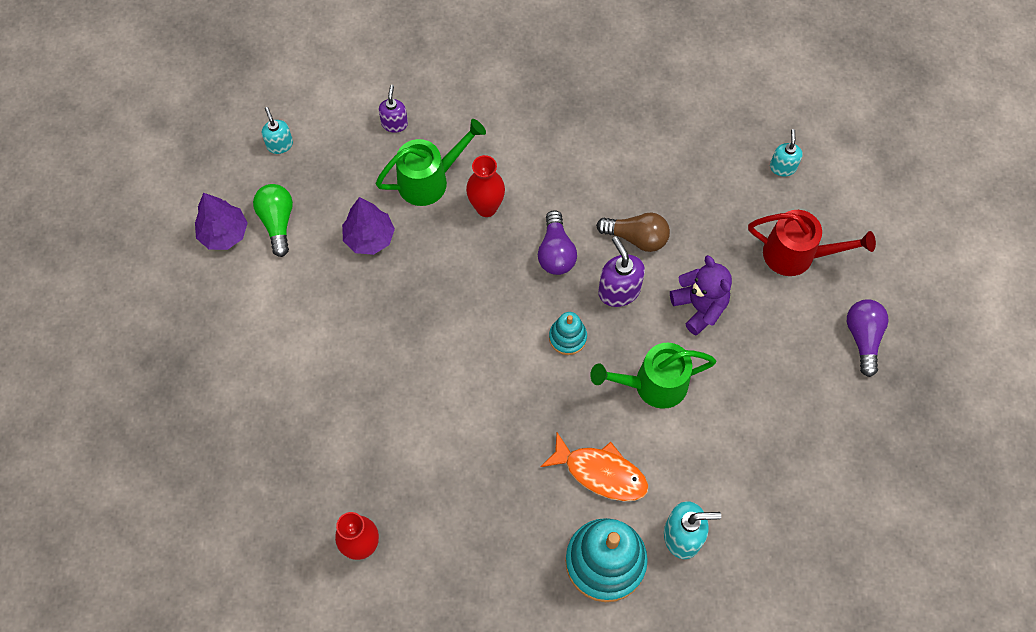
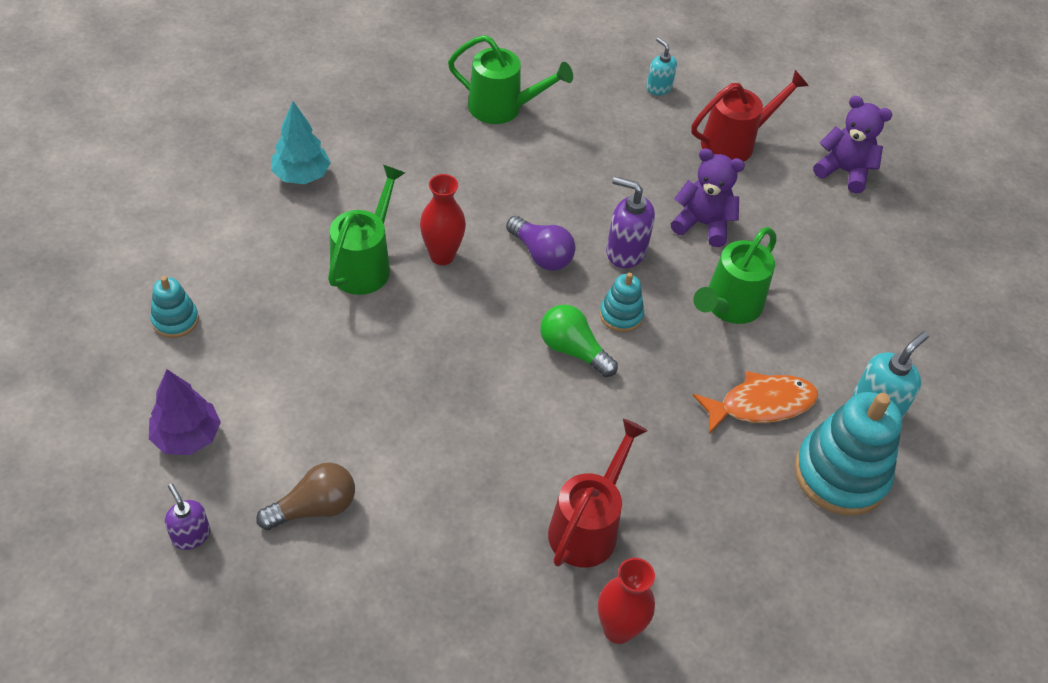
camera: 45 degrees left, 15 degrees down
(277, 222) = (239, 390): green light bulb -> green light bulb (573, 350)
(280, 144) = (175, 320): turquoise soap dispenser -> turquoise stacking toy
(369, 238) = (352, 347): purple tree -> none
(394, 123) = (283, 237): purple soap dispenser -> purple soap dispenser (191, 535)
(405, 468) = (588, 525): none -> red watering can
(446, 81) = (301, 175): none -> turquoise tree
(636, 237) = (598, 203): brown light bulb -> brown light bulb (314, 508)
(640, 111) = (503, 108): none -> green watering can
(863, 338) = (844, 171): purple light bulb -> purple teddy bear

